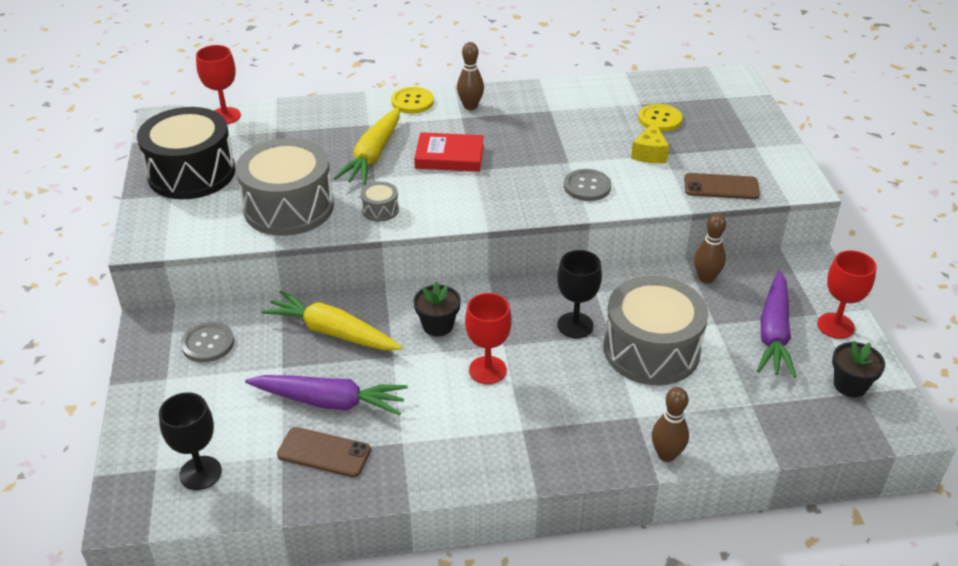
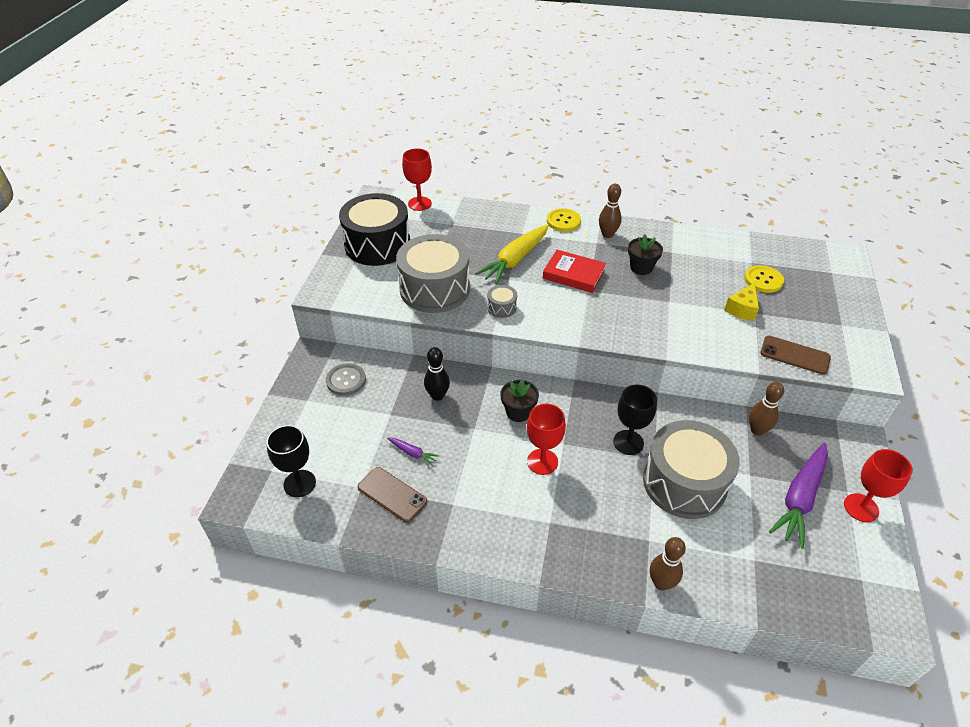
camera: 20 degrees right, 5 degrees up
(329, 402) = (412, 453): purple carrot -> purple carrot, size x0.45
(332, 332) = (437, 396): yellow carrot -> black bowling pin
(587, 186) = (676, 327): grey button -> none
(850, 385) = (854, 569): black flower pot -> black flower pot (641, 267)

